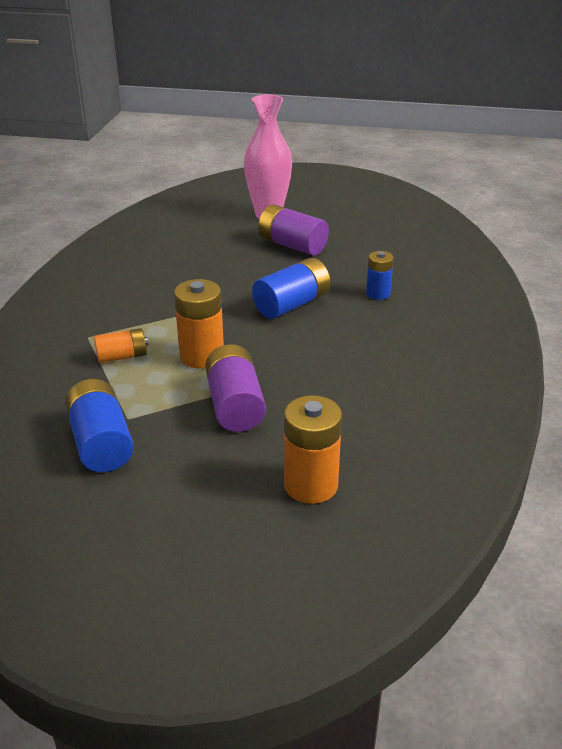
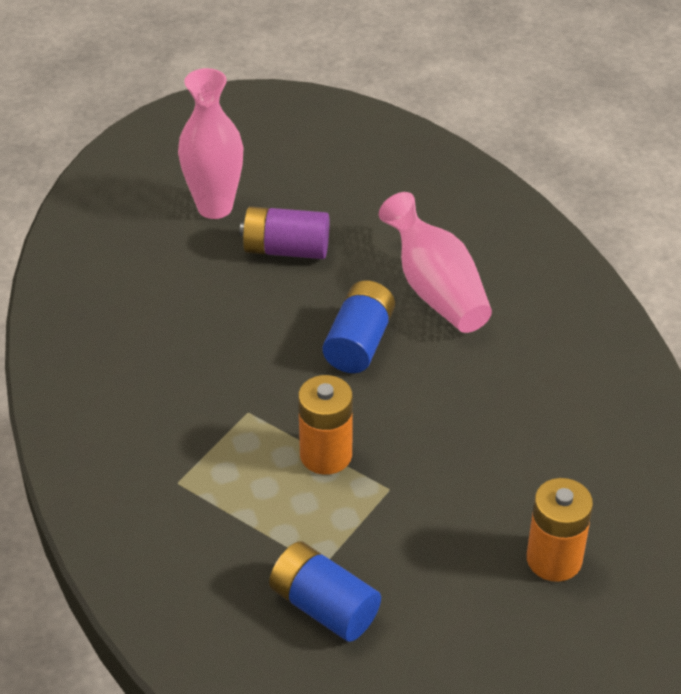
camera: 30 degrees left, 10 degrees up
(122, 356) = (242, 492): orange battery -> none
(235, 405) = (413, 502): purple battery -> none
(378, 293) = (436, 289): blue battery -> pink vase

